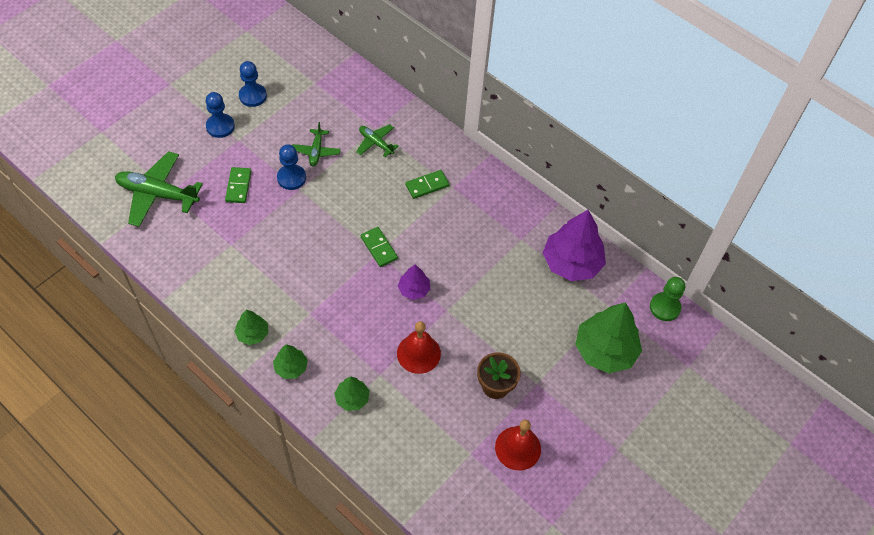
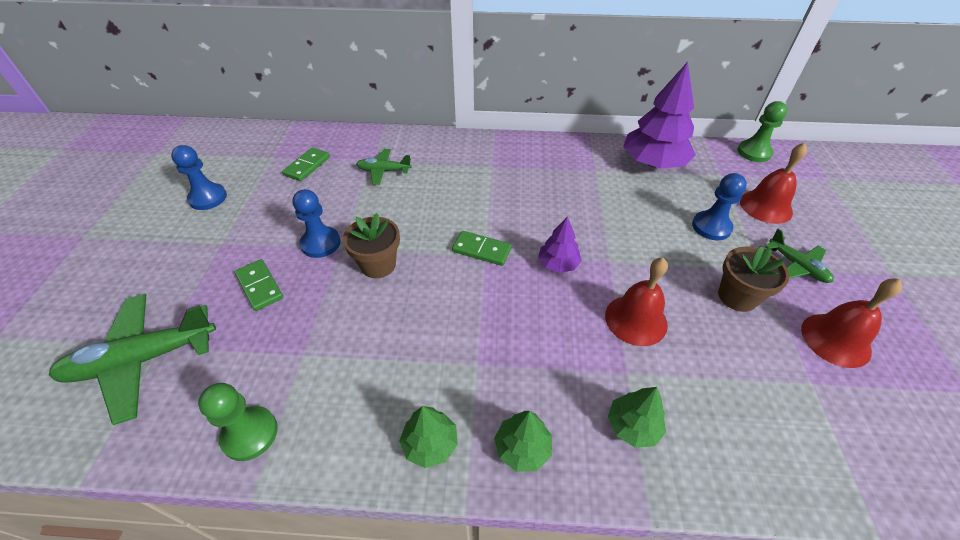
camera: 35 degrees left, 10 degrees down
(180, 270) = (250, 434): none -> green pawn
(220, 126) = (187, 243): blue pawn -> blue pawn (711, 227)
(311, 216) = (378, 265): none -> brown flower pot
(316, 151) = (327, 207): green plane -> green plane (796, 266)
(427, 185) = (468, 176): green domino -> green domino (307, 166)
(605, 350) = (766, 206): green tree -> red bell

